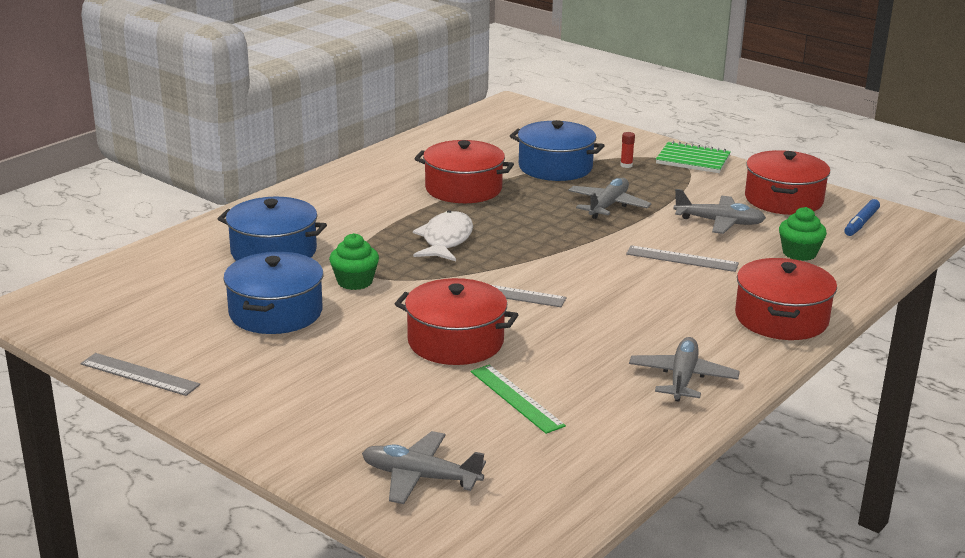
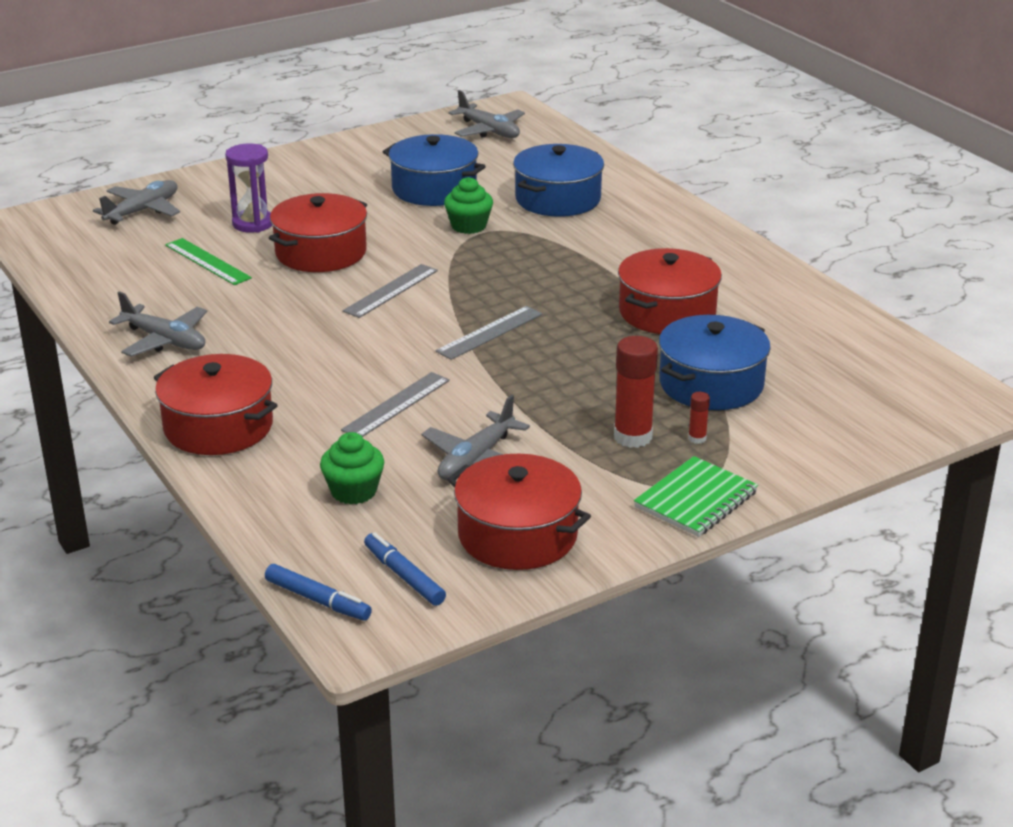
camera: 110 degrees right, 5 degrees up
(139, 374) = (372, 137): grey ruler -> grey ruler (490, 332)
(413, 394) = (253, 224): none -> purple hourglass
(445, 240) = (533, 280): white fish -> none
(516, 398) = (207, 261): green ruler -> green ruler turned 60 degrees clockwise
(608, 206) = (569, 393): grey plane -> grey plane (489, 131)
(643, 182) = (632, 437): none -> red glue stick
(914, 242) = (318, 600): none -> blue marker

